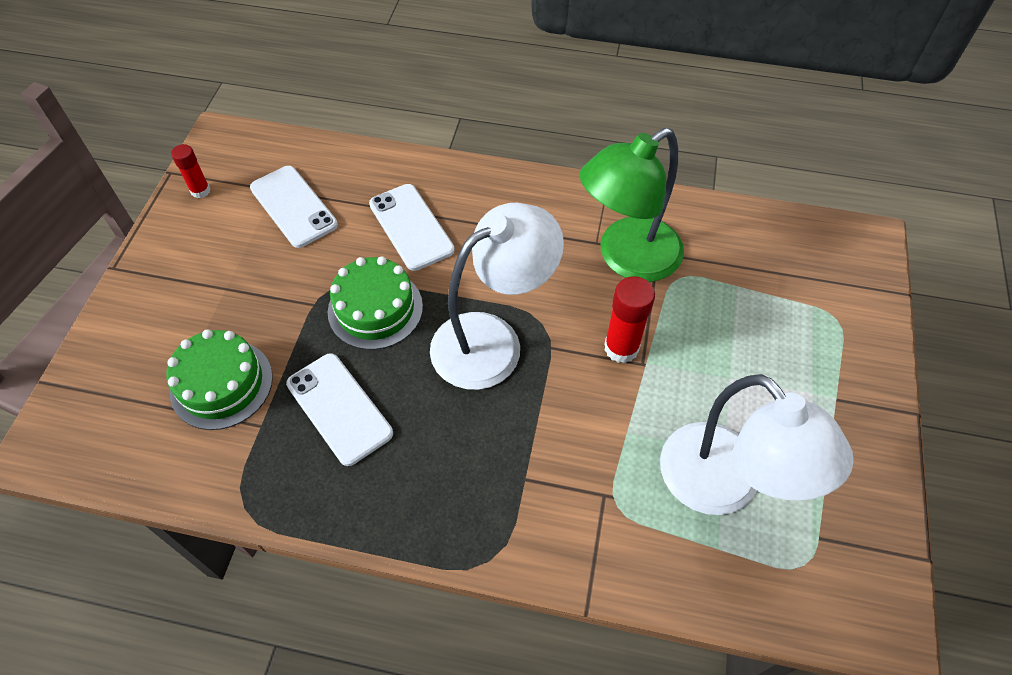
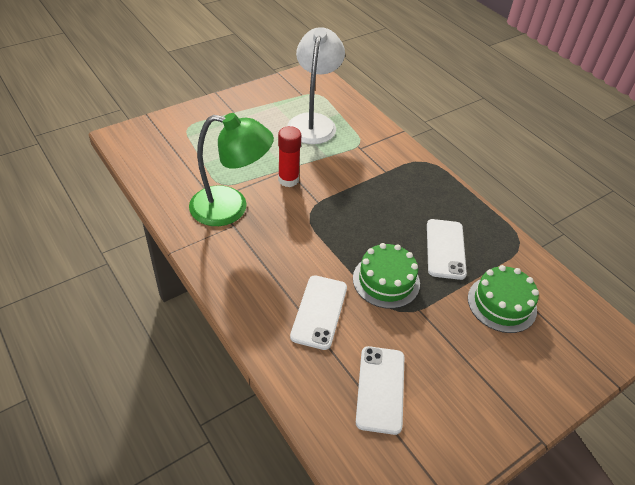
camera: 140 degrees left, 10 degrees down
(200, 191) = (440, 464): red glue stick -> none
(492, 340) = (342, 223): white lamp -> none

